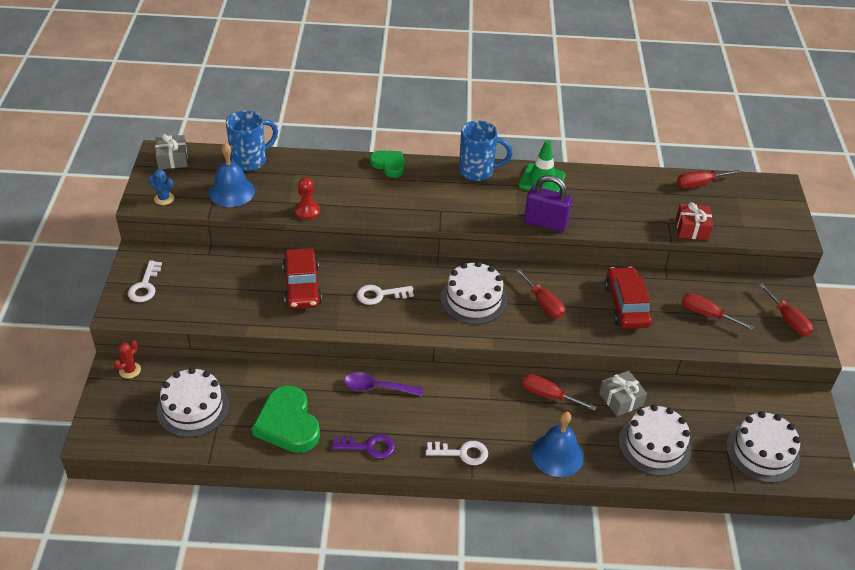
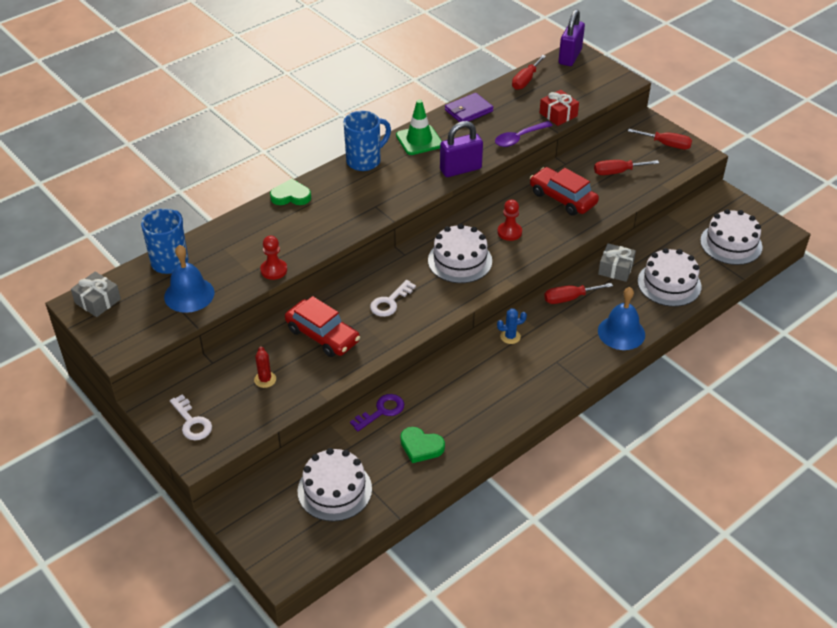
camera: 40 degrees left, 0 degrees up
(130, 370) = (244, 502): red cactus -> red cactus (265, 379)
(164, 198) = (136, 337): blue cactus -> blue cactus (510, 336)
(288, 424) = (421, 447): green heart -> green heart, size x0.60
(368, 447) = (497, 419): purple key -> purple key (381, 411)
(377, 388) = (451, 375): purple spoon -> purple spoon (519, 138)
(462, 453) = (562, 376): white key -> none
(543, 303) = (509, 232): red screwdriver -> red pawn
(614, 180) = (468, 111): none -> purple wallet
(769, 186) = (570, 57): none -> purple padlock

